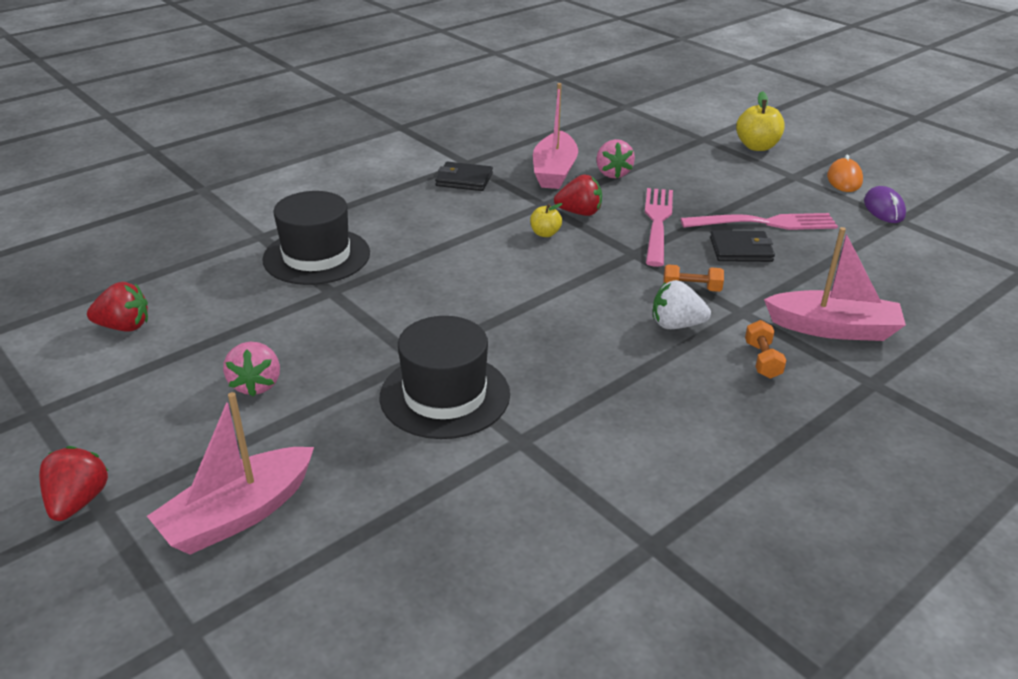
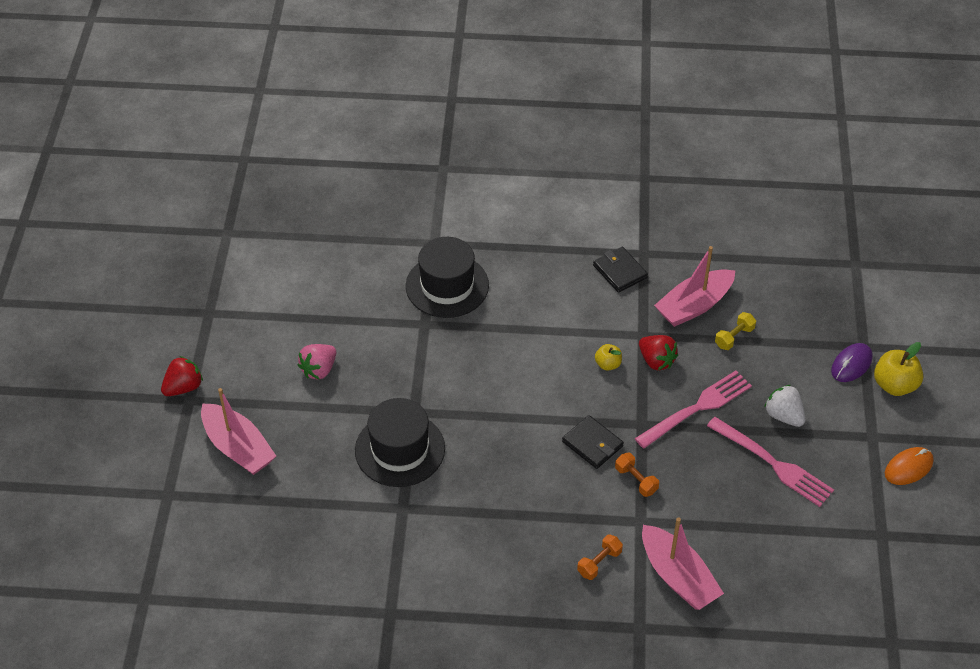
camera: 45 degrees right, 15 degrees up
(124, 327) = (295, 275): red strawberry -> none
(238, 514) = (238, 448): pink boat -> pink boat turned 135 degrees counterclockwise
(612, 174) = (734, 337): pink strawberry -> yellow dumbbell
(676, 325) = (586, 499): white strawberry -> white strawberry (784, 416)
(741, 250) = (718, 474): black wallet -> black wallet (592, 444)
(884, 208) = (888, 516): purple mouse -> purple mouse (851, 364)

